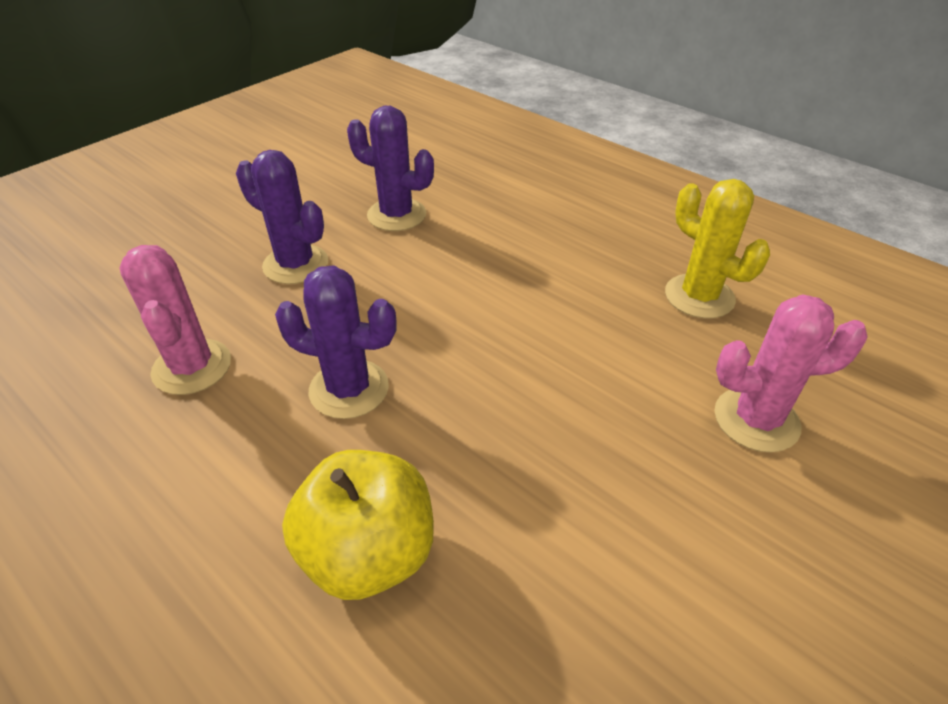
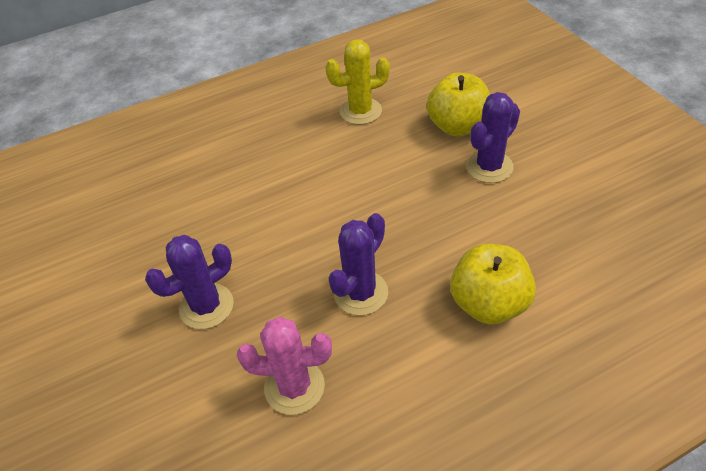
camera: 65 degrees left, 5 degrees up
(396, 215) = (182, 231): purple cactus -> purple cactus (489, 167)
(756, 420) = (457, 126): pink cactus -> yellow apple

